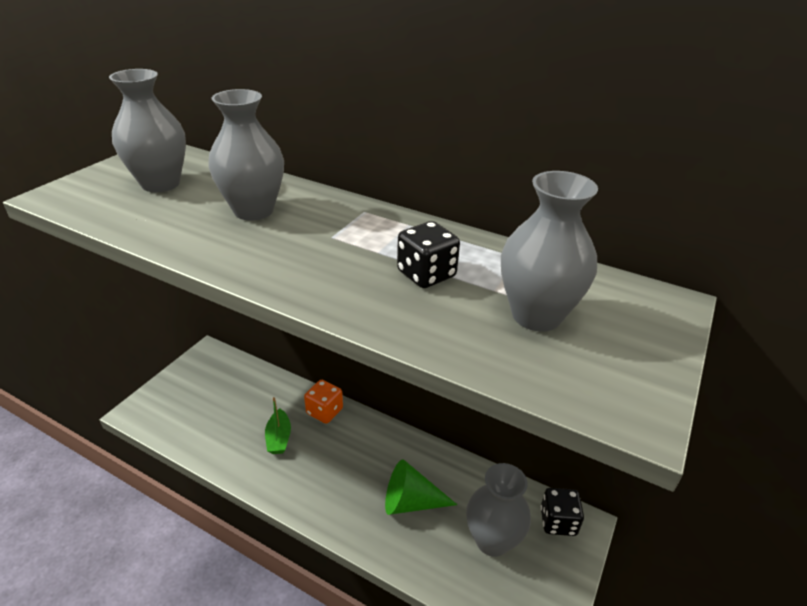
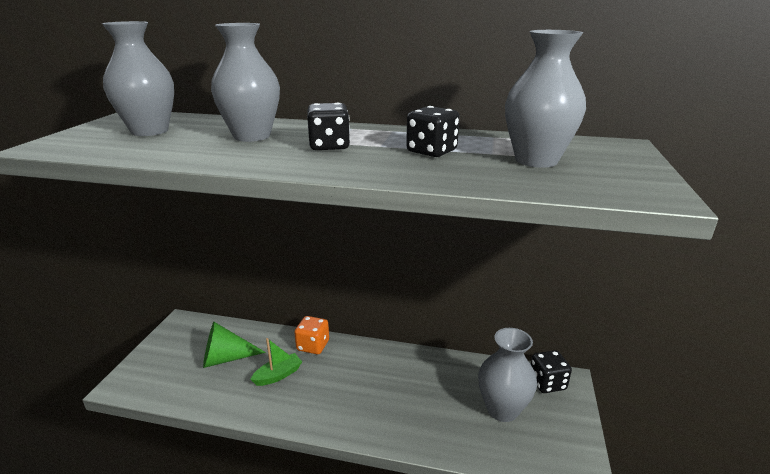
camera: 15 degrees left, 10 degrees down
(279, 438) = (278, 375): green boat -> green boat turned 105 degrees counterclockwise
(322, 243) = (329, 146): none -> black dice
(411, 502) = (420, 397): green cone -> green cone (226, 358)

